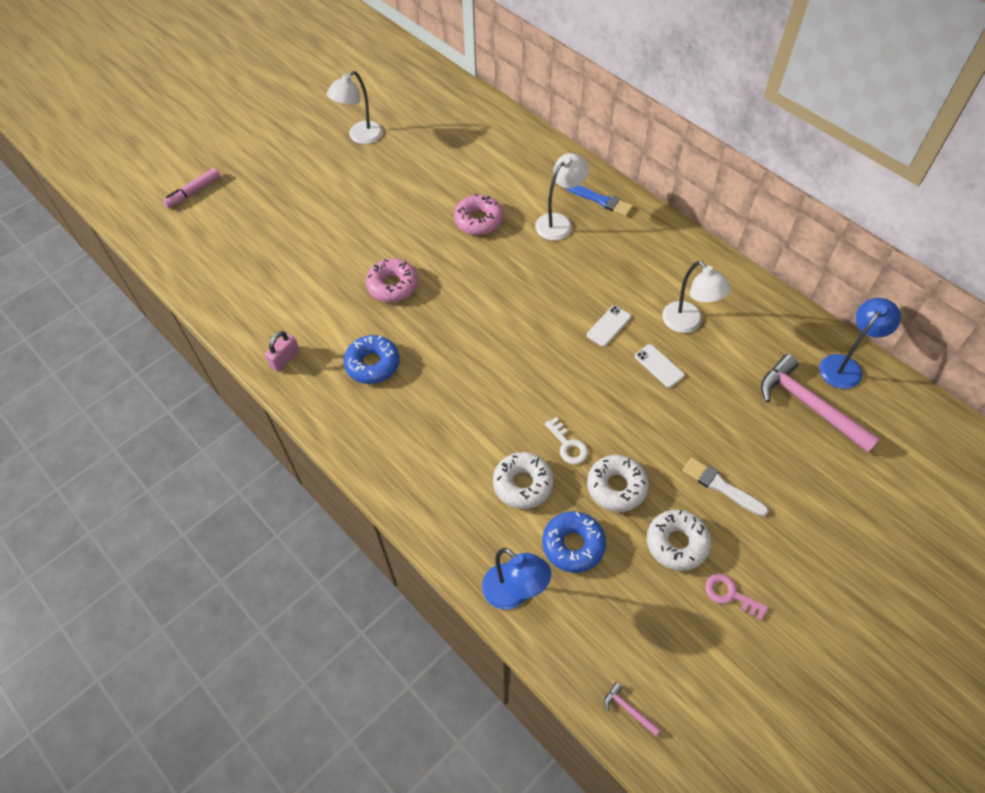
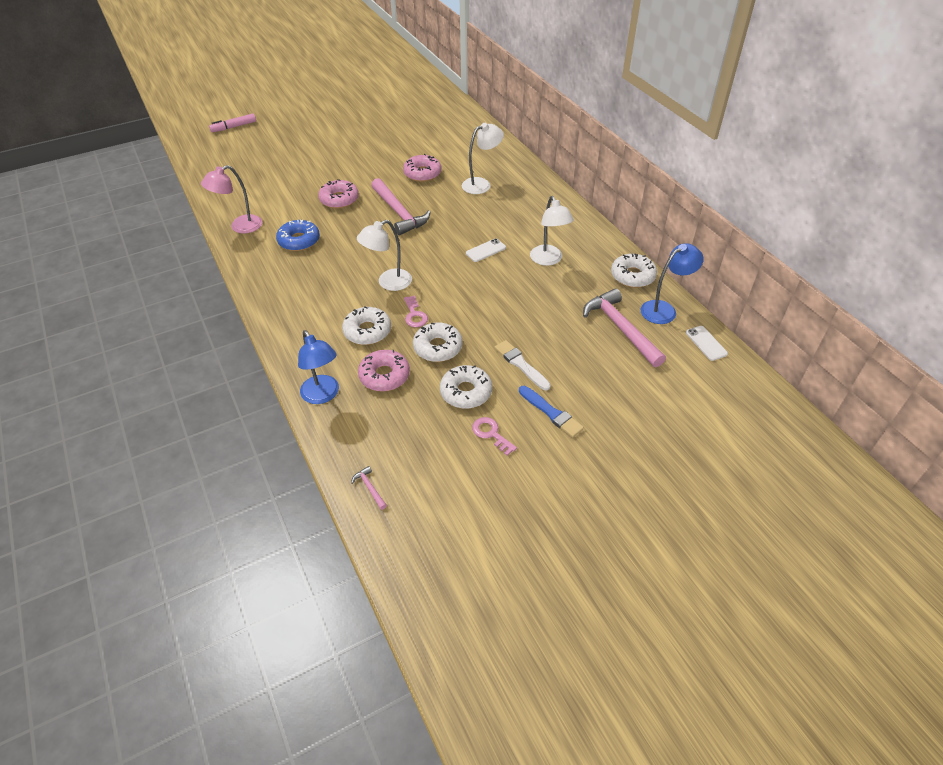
camera: 15 degrees right, 10 degrees down
(285, 359) = (240, 227): pink padlock -> pink lamp
(360, 137) = (364, 115): white lamp -> white lamp (388, 283)
(478, 290) = (399, 213): none -> pink hammer
(568, 445) = (414, 315): white key -> pink key
(573, 545) = (384, 376): blue donut -> pink donut
(600, 200) = (520, 177): blue brush -> blue brush (551, 413)
(659, 366) = (511, 281): white phone -> white phone (706, 343)
(792, 325) = (632, 276): none -> white donut

